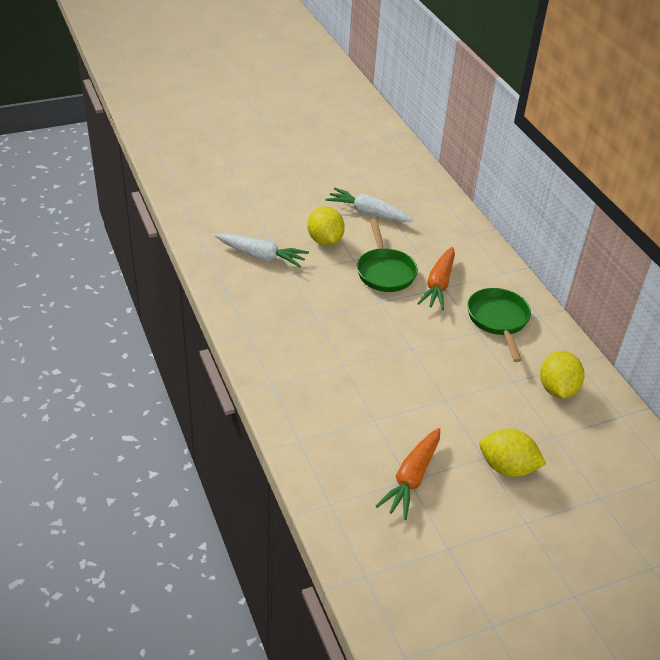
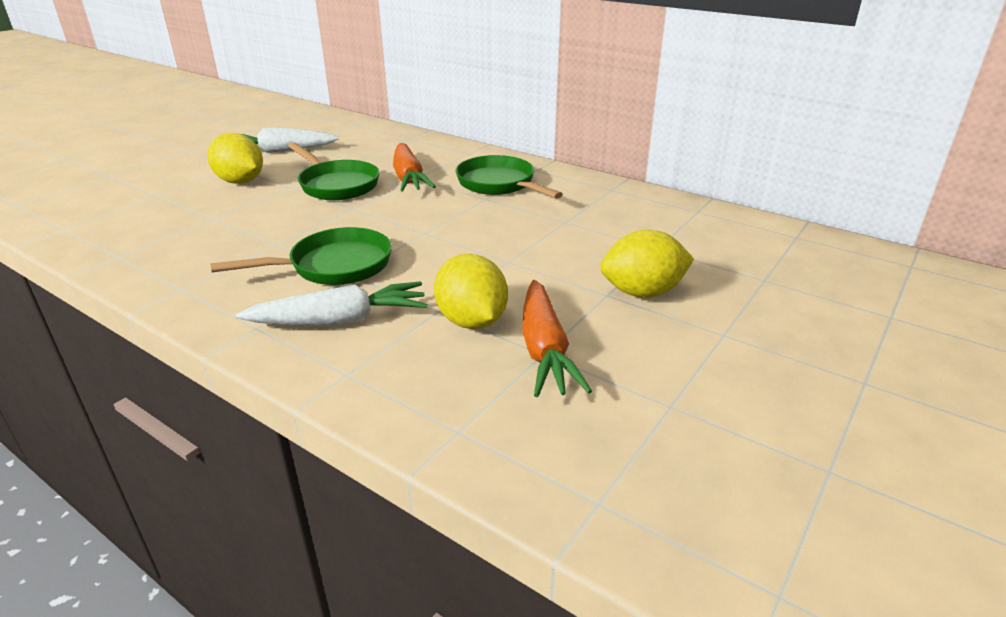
camera: 30 degrees left, 10 degrees down
(262, 256) = (159, 214): white carrot -> white carrot (341, 320)
(338, 354) = (334, 266): none -> green pan
(557, 389) = (615, 213): yellow lemon -> yellow lemon (471, 321)

